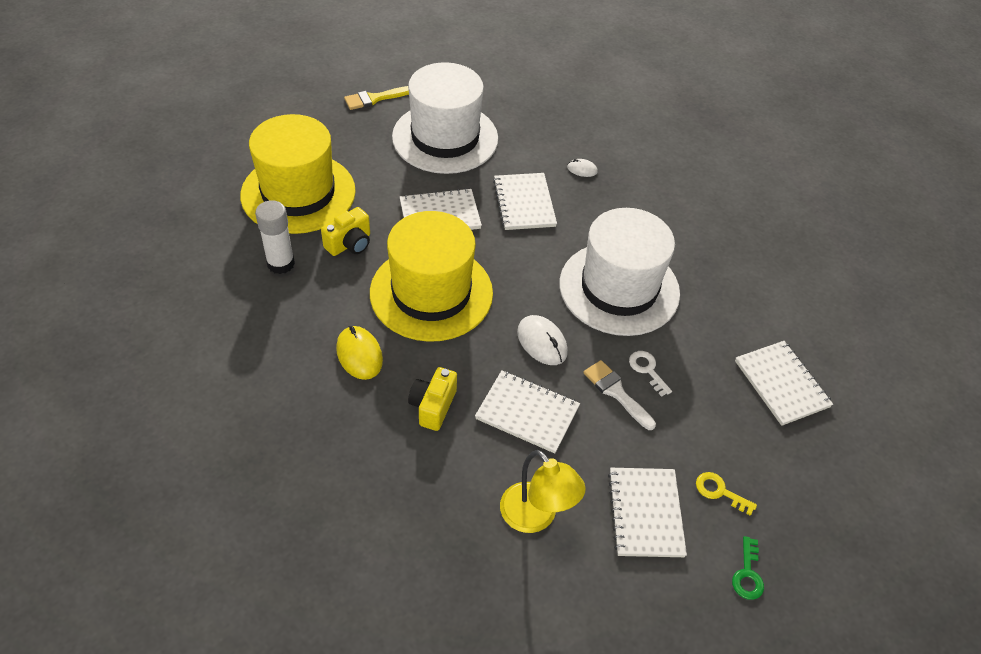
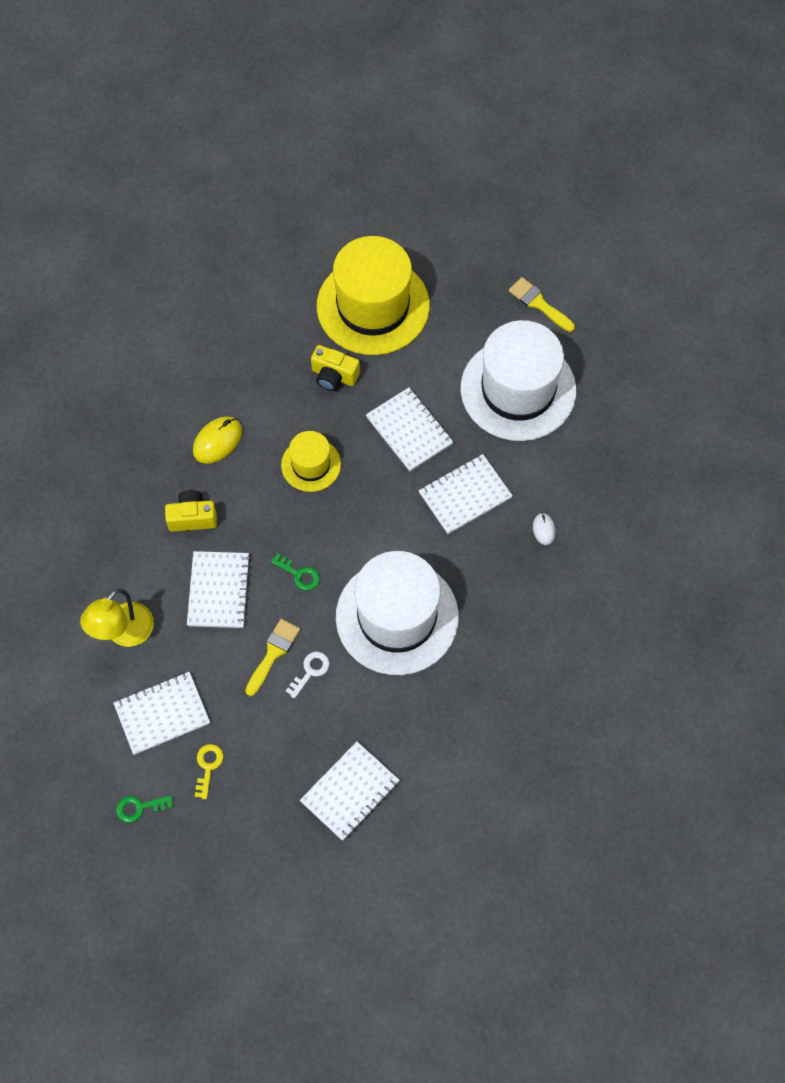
camera: 70 degrees right, 15 degrees up
(281, 263) = (284, 336): white glue stick -> none
(431, 293) = (311, 465): yellow hat -> yellow hat, size x0.51
(542, 342) = (299, 574): white mouse -> green key
(616, 392) = (273, 654): white brush -> yellow brush

